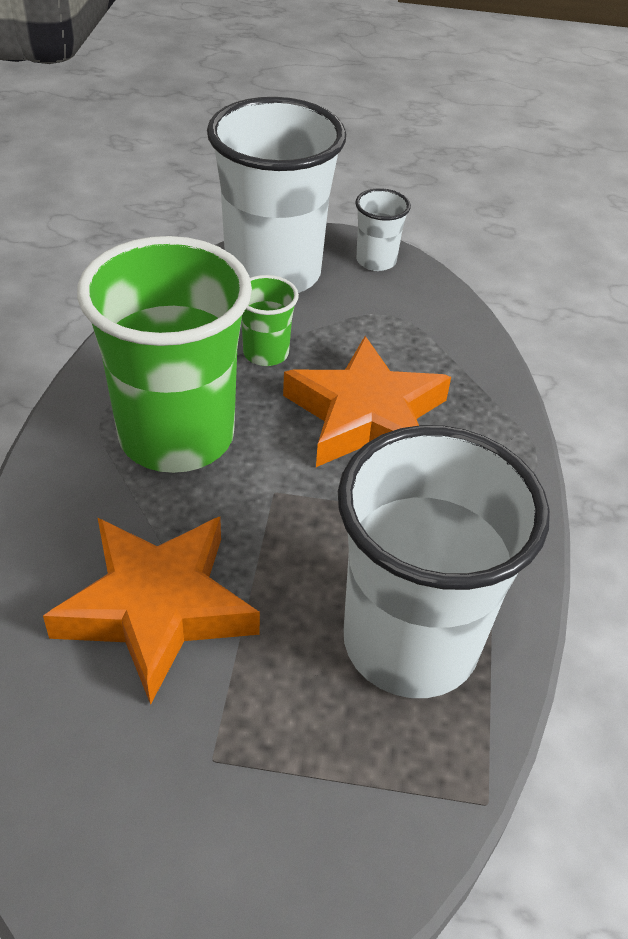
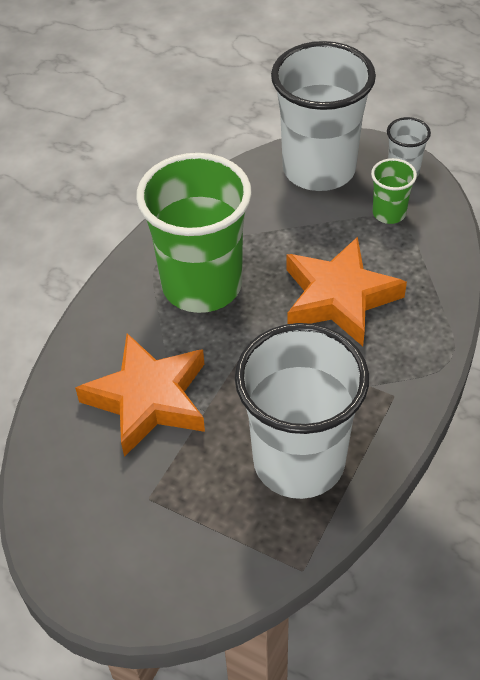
camera: 25 degrees right, 5 degrees up
(266, 353) = (287, 234): green cup -> green cup (389, 213)

